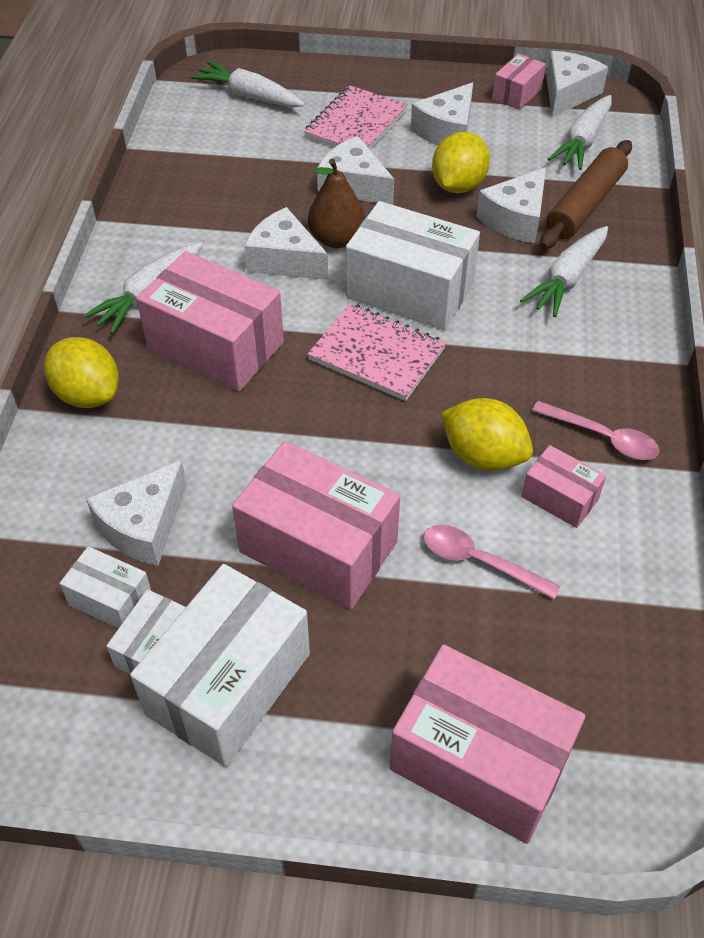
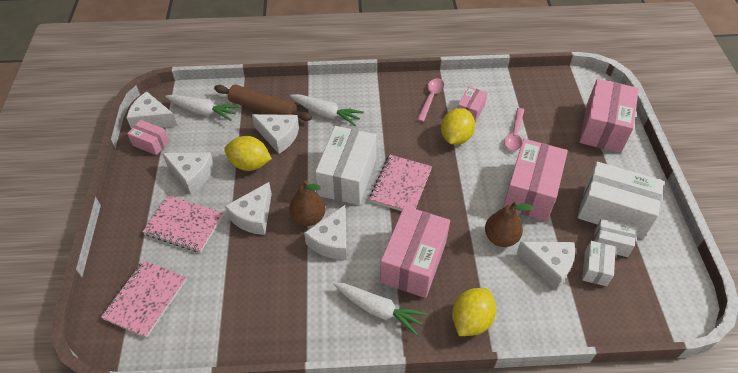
camera: 100 degrees left, 0 degrees up
(225, 470) = (501, 238): none -> brown pear
(249, 96) = (145, 299): white carrot -> pink notebook

